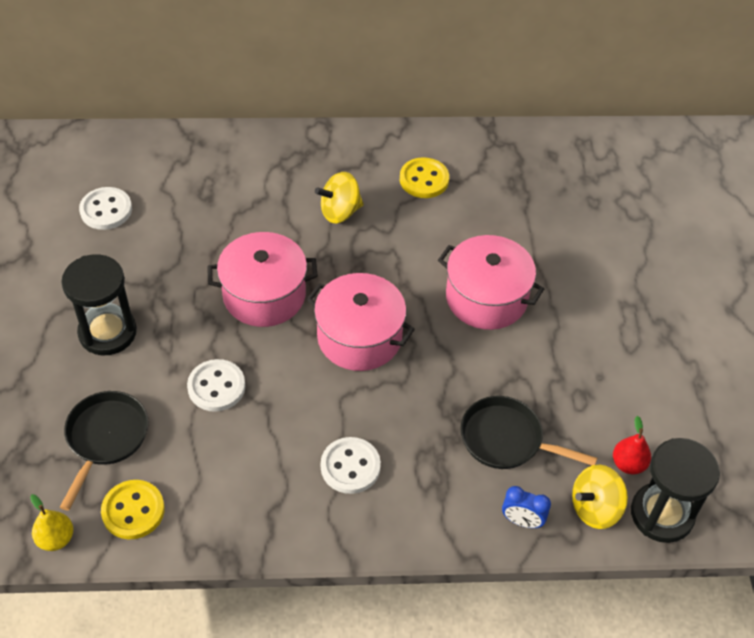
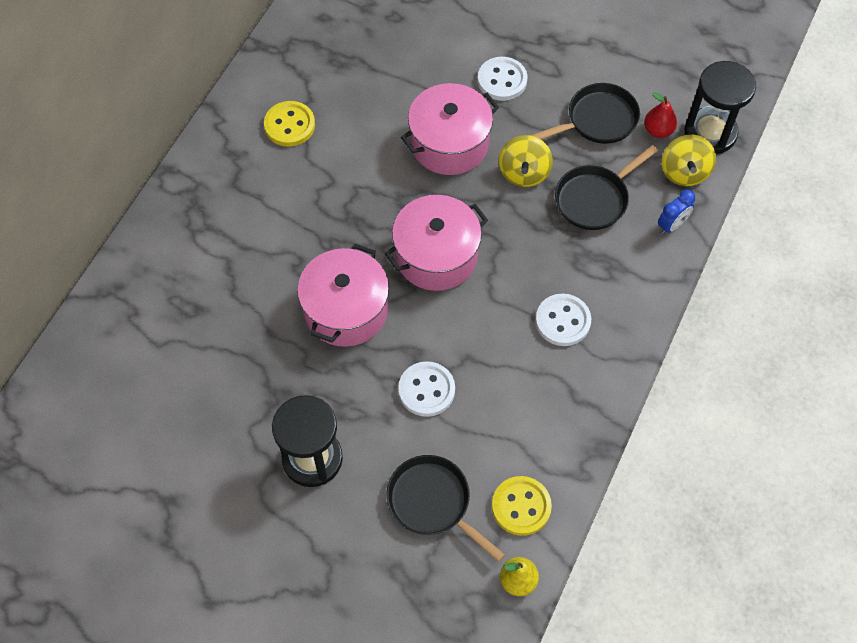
camera: 60 degrees left, 10 degrees up
(106, 210) = (154, 406): white button -> white button (502, 80)
(340, 212) = (285, 208): yellow spinning top -> yellow spinning top (524, 173)
(601, 405) = (597, 120): none -> black pan

